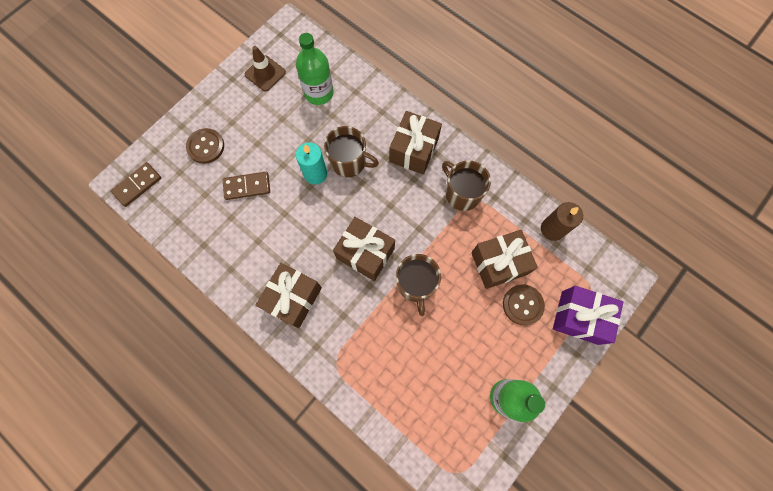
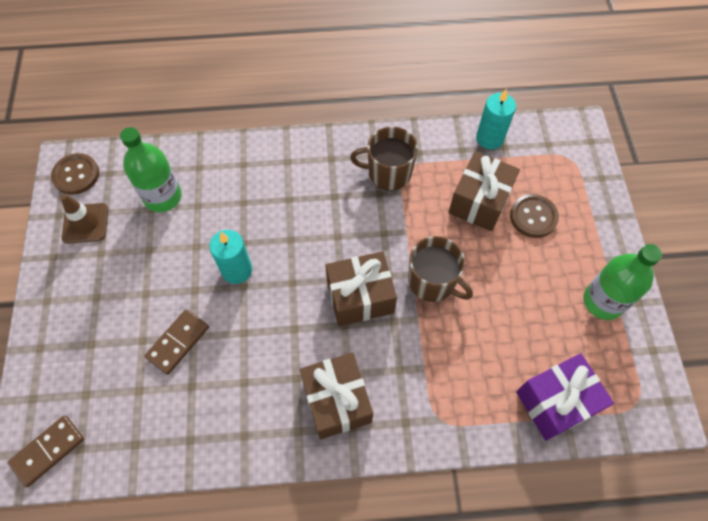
camera: 45 degrees left, 10 degrees down
(137, 185) = (48, 451): brown domino -> brown domino turned 45 degrees clockwise
(206, 146) = (90, 344): brown button -> brown button (76, 175)
(349, 162) = (258, 232): brown mug -> none
(414, 150) = (308, 173): brown gift -> none
(552, 229) = (489, 138): brown candle -> turquoise candle
(579, 317) = (583, 187): purple gift -> purple gift (556, 402)

